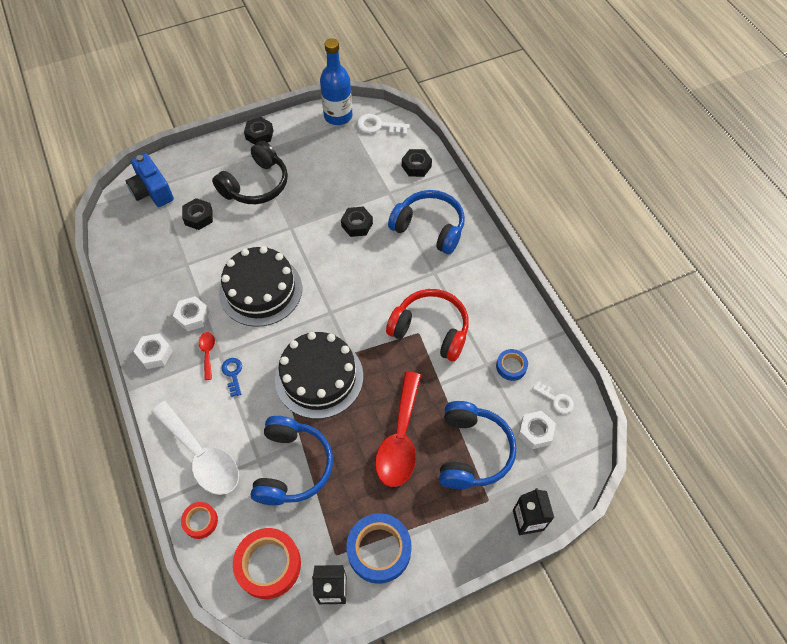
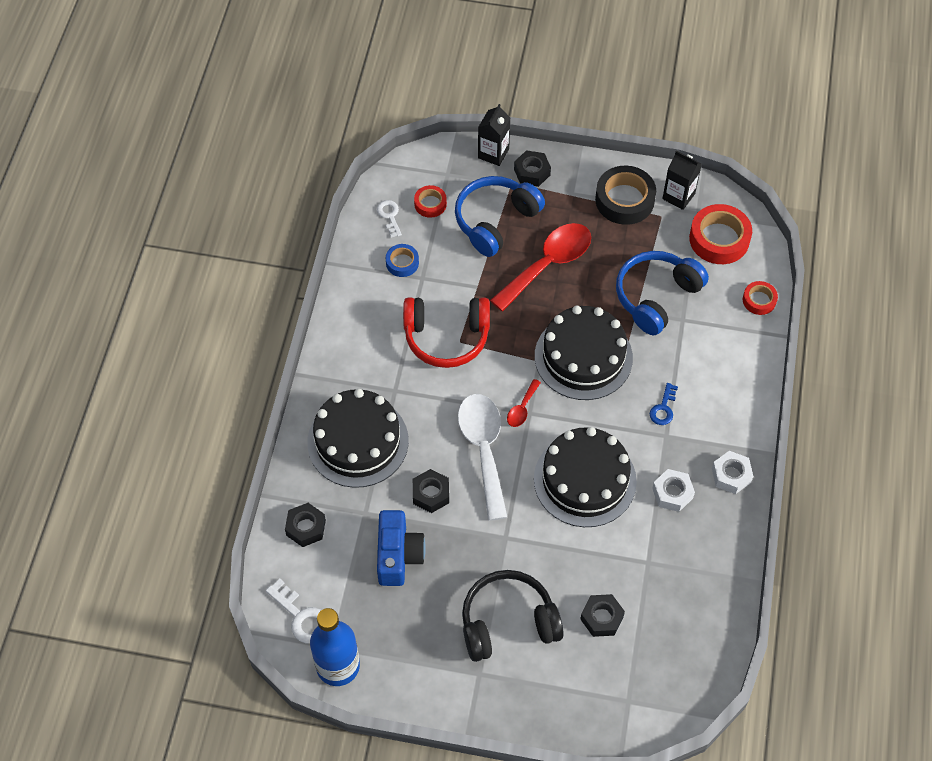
camera: 145 degrees left, 0 degrees up
(152, 191) = (638, 695): blue camera -> blue camera (398, 555)
(202, 456) = (732, 351): white spoon -> white spoon (483, 449)
(208, 353) = (677, 444): red spoon -> red spoon (522, 408)
(259, 135) = (456, 701): black nut -> black nut (532, 172)
(379, 550) = (624, 200): blue tape -> black tape
(429, 228) = (358, 441): blue headphones -> black cake
(430, 330) = (446, 337): red headphones -> red headphones turned 60 degrees counterclockwise
(535, 432) = (430, 204): white nut -> red tape

